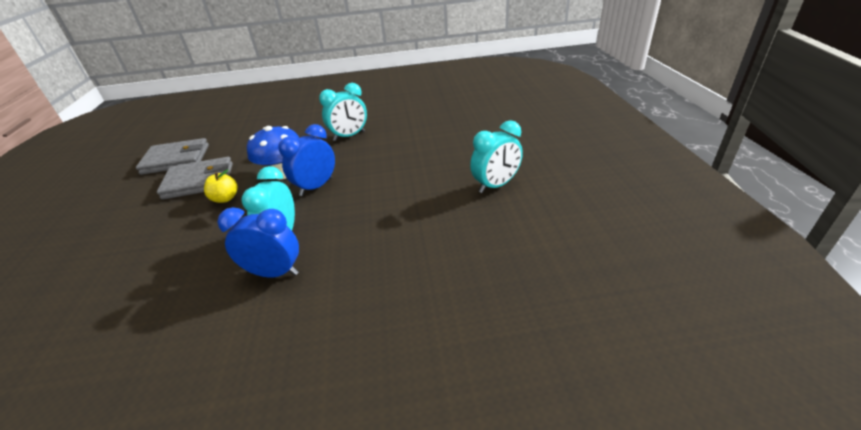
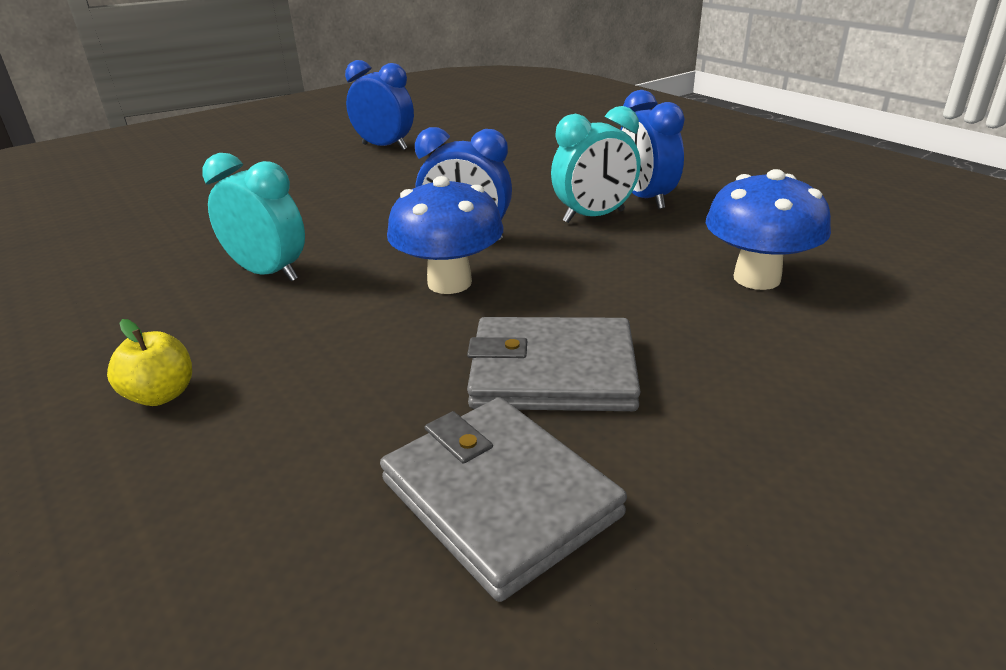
camera: 120 degrees left, 5 degrees down
(150, 265) = (756, 278): none -> blue mushroom
(199, 181) = (552, 372): grey wallet -> grey wallet turned 45 degrees counterclockwise
(225, 198) = (570, 302): yellow apple -> yellow apple (161, 395)
(496, 185) = (384, 147): turquoise clock -> blue clock

